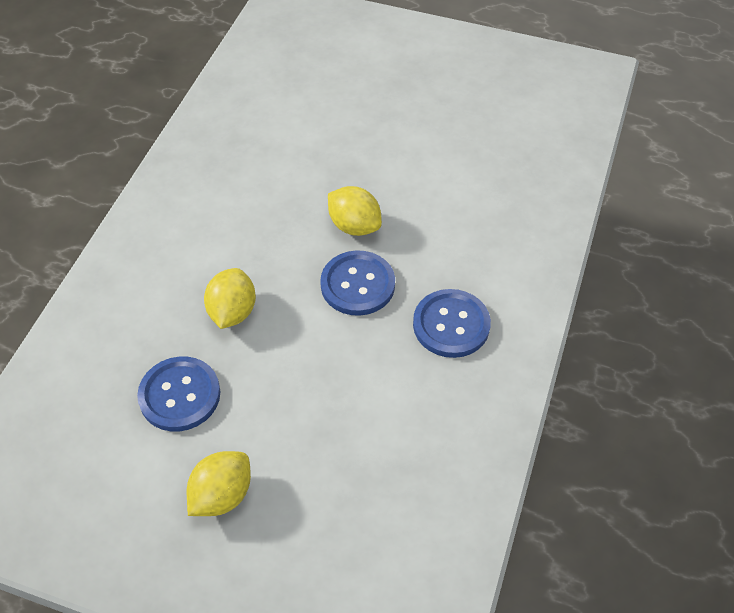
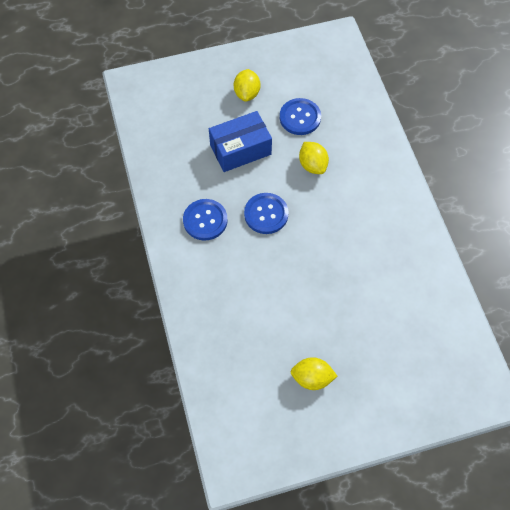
camera: 145 degrees right, 10 degrees up
(316, 399) = (240, 149): none -> blue box
(354, 226) = (294, 246): yellow lemon -> yellow lemon (312, 378)

